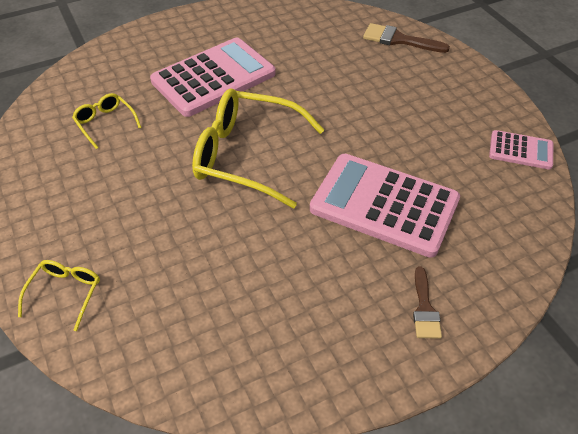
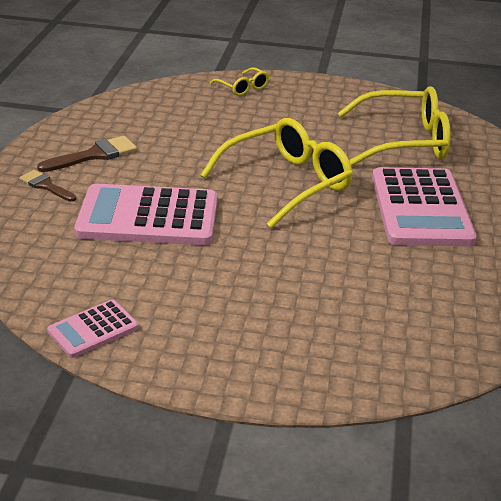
camera: 125 degrees right, 15 degrees down
(105, 123) = (404, 141): yellow glasses -> yellow glasses, size x2.13
(384, 204) = (148, 217): pink calculator -> pink calculator turned 150 degrees counterclockwise
(399, 40) = (372, 364): brown brush -> brown brush (94, 155)

